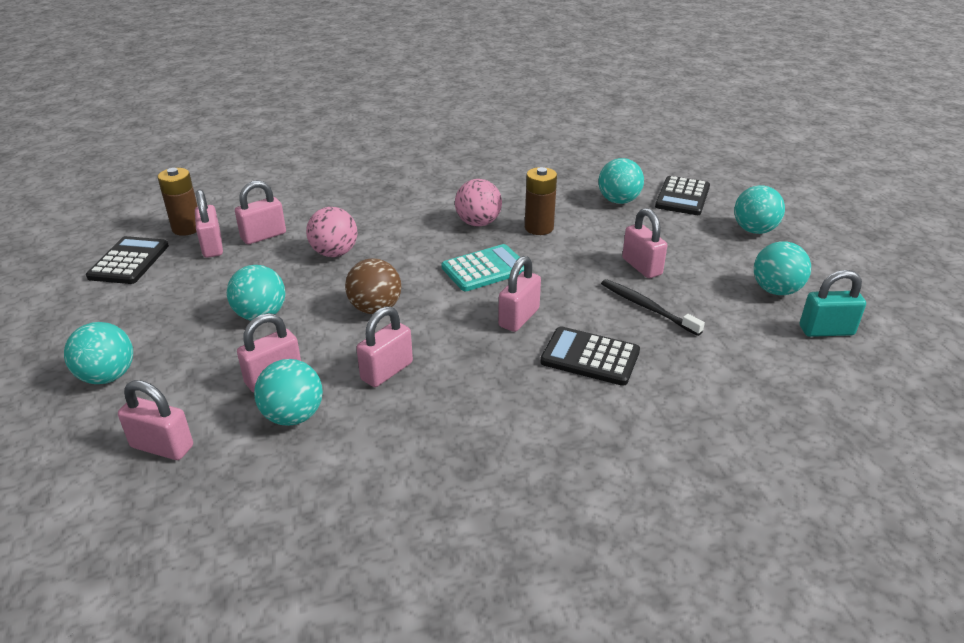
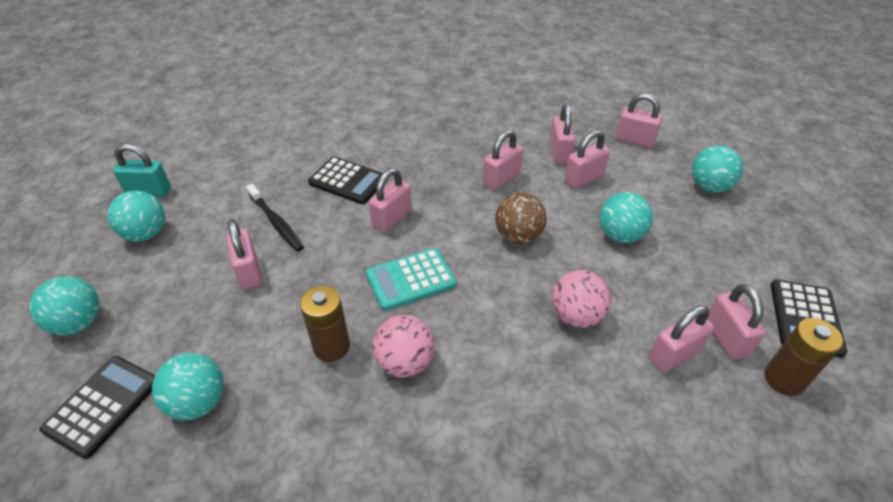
camera: 175 degrees left, 10 degrees up
(293, 416) = (559, 153): turquoise ball -> pink padlock

